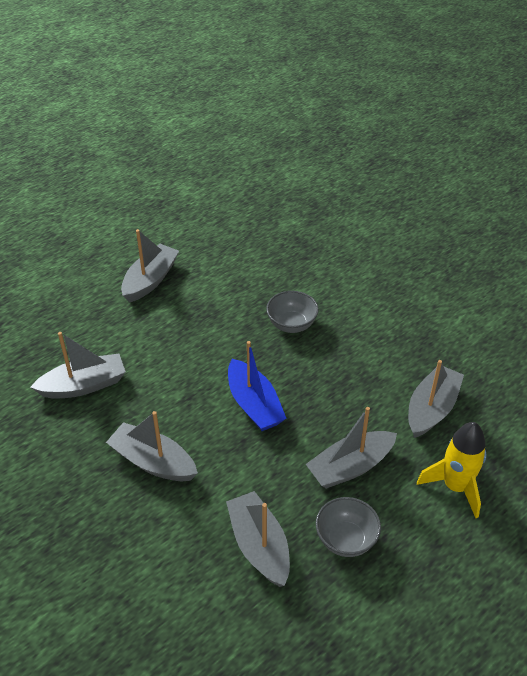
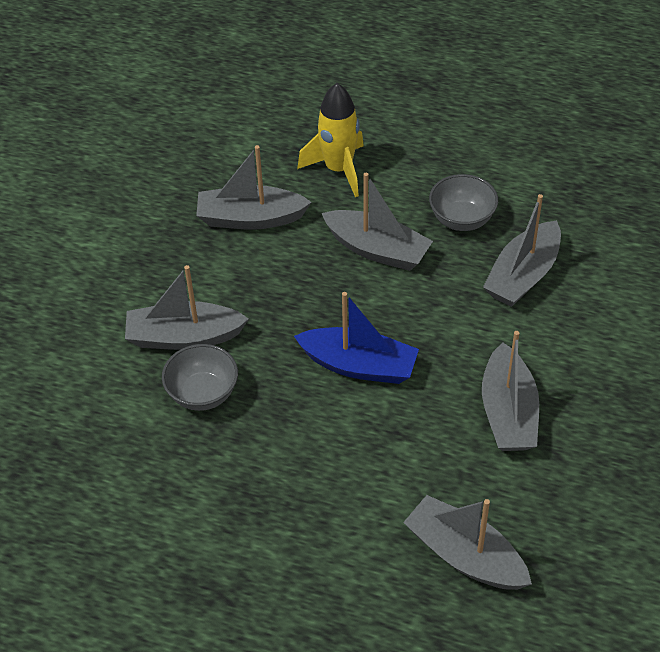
camera: 120 degrees left, 5 degrees up
(150, 280) = (222, 608): grey boat -> grey boat (184, 337)
(254, 404) = (359, 365): blue boat -> blue boat turned 75 degrees clockwise

